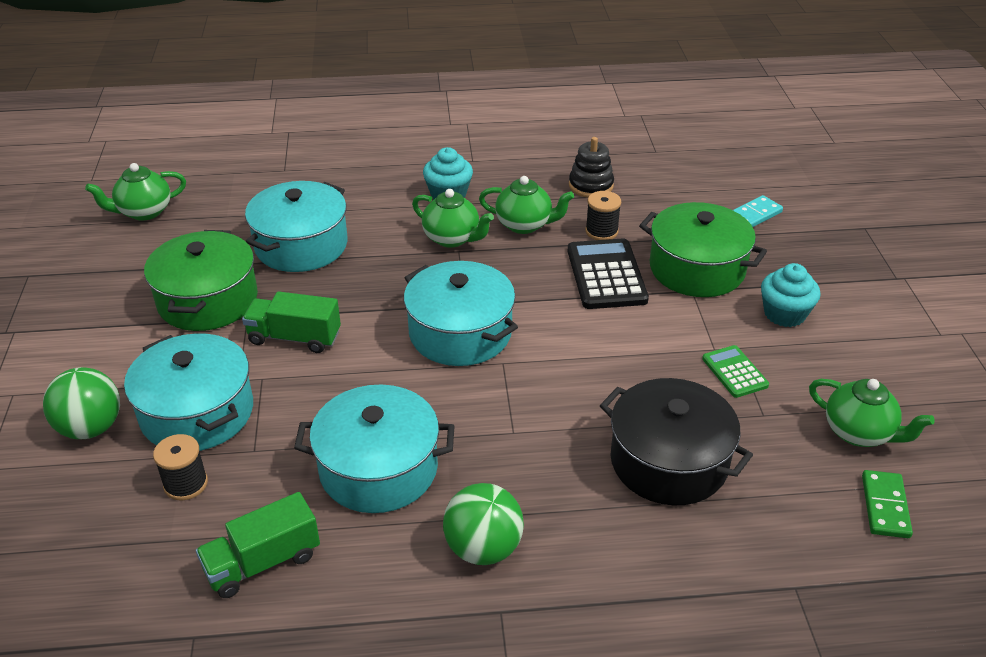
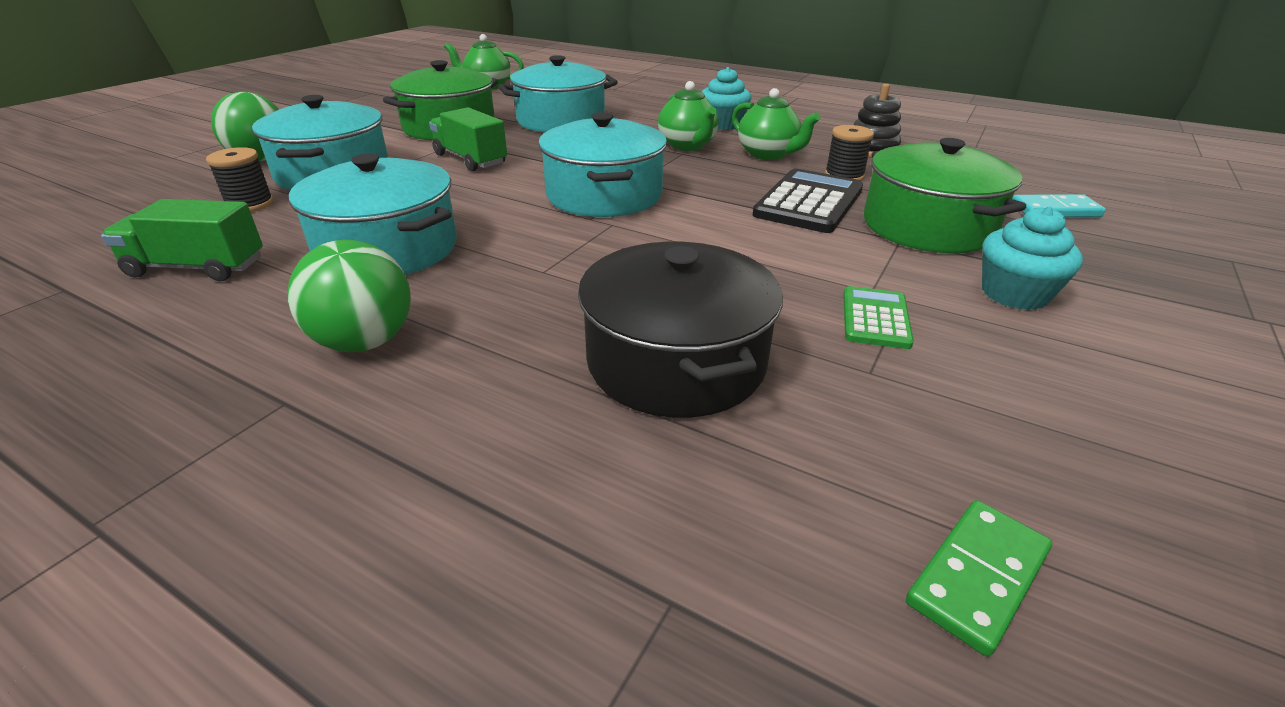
camera: 35 degrees right, 5 degrees down
(859, 433) = (1019, 455): green teapot -> none

